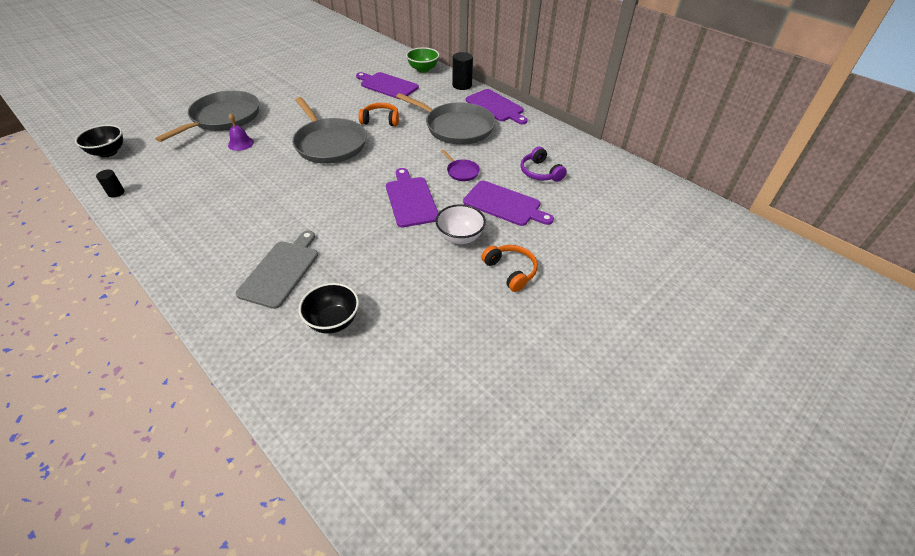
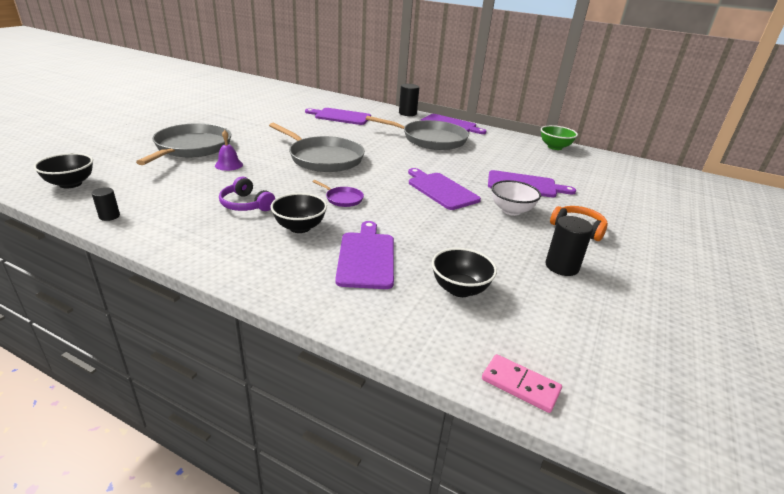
camera: 20 degrees left, 15 degrees down
(250, 227) = (300, 227): none -> black bowl
(281, 271) = (366, 257): grey cutting board -> purple cutting board
(304, 427) = (520, 385): none -> pink domino
(380, 120) = (357, 139): orange headphones -> none
(423, 69) = (363, 105): green bowl -> green bowl (554, 147)
(449, 315) = (561, 266): none -> black cylinder
(461, 171) = (466, 167): purple pan -> purple pan (342, 199)
(540, 172) = (530, 162): purple headphones -> purple headphones (246, 204)

